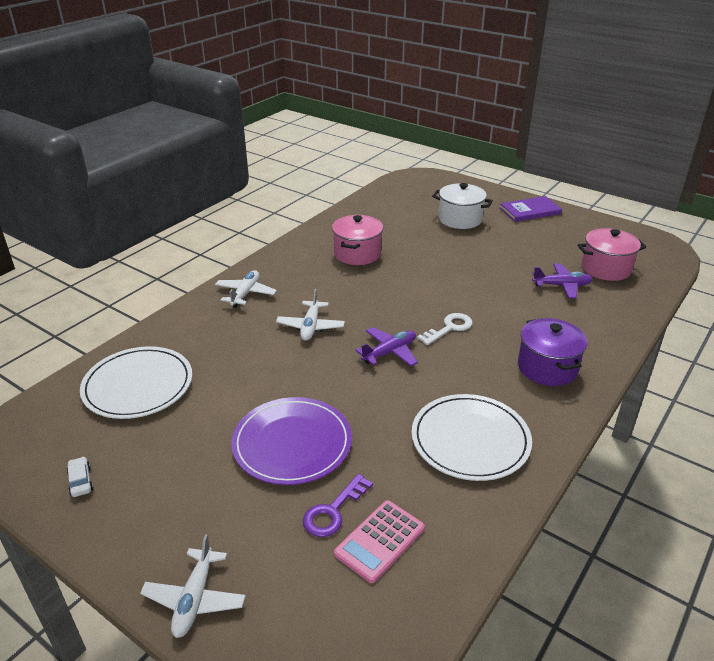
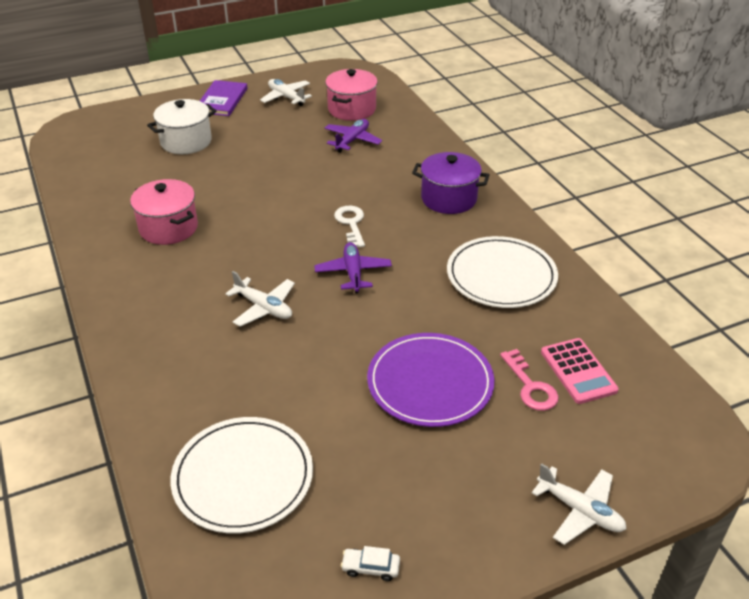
camera: 60 degrees left, 5 degrees up
(245, 293) = (152, 335): white plane -> white plane (286, 97)
(333, 511) = (530, 386): purple key -> pink key

